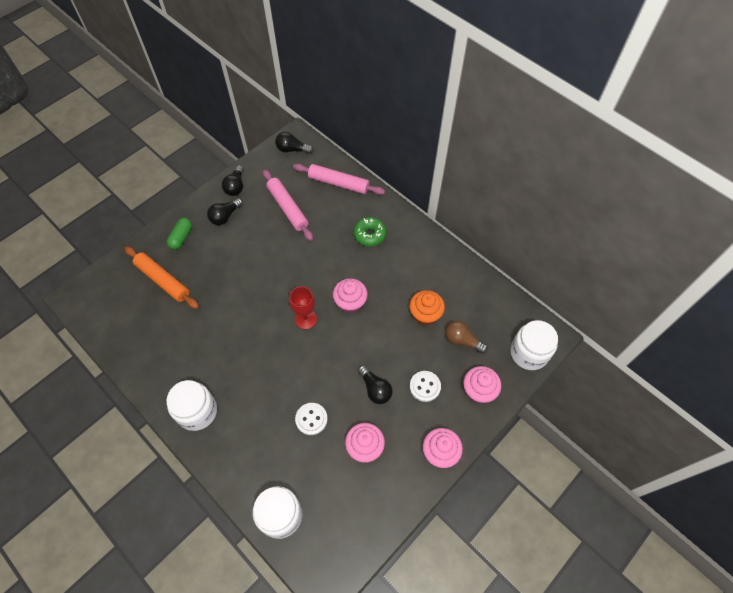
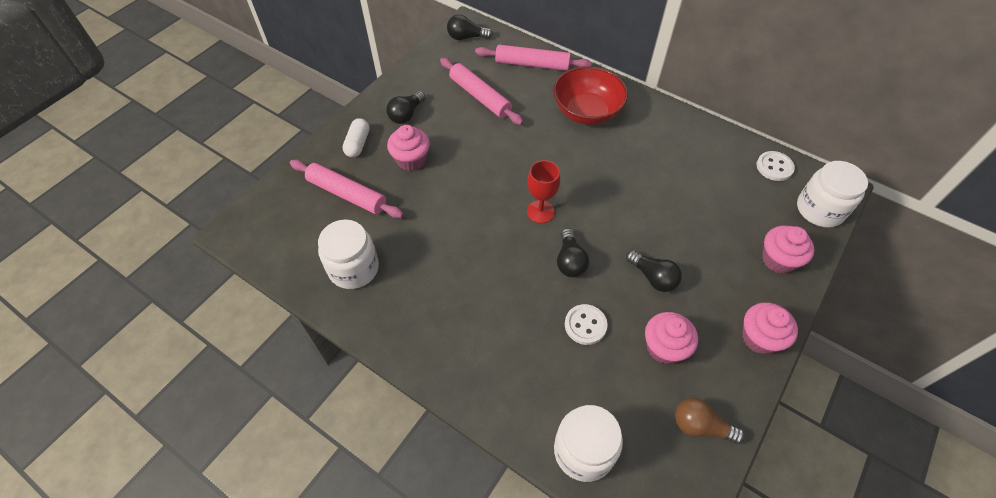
camera: 10 degrees left, 5 degrees down
(163, 280) = (347, 194): orange rolling pin -> pink rolling pin
(181, 237) = (358, 144): green capsule -> white capsule
(197, 411) = (434, 340): white jar -> white jar (354, 268)
(236, 186) = (410, 82): black light bulb -> black light bulb (570, 261)
(350, 303) = (589, 186): pink cupcake -> pink cupcake (411, 159)
(369, 235) = (587, 112): green donut -> red bowl
(425, 314) = (683, 186): orange cupcake -> none
(425, 386) = (712, 265): white button -> white button (774, 167)
(462, 340) = (737, 208): brown light bulb -> brown light bulb (700, 426)

